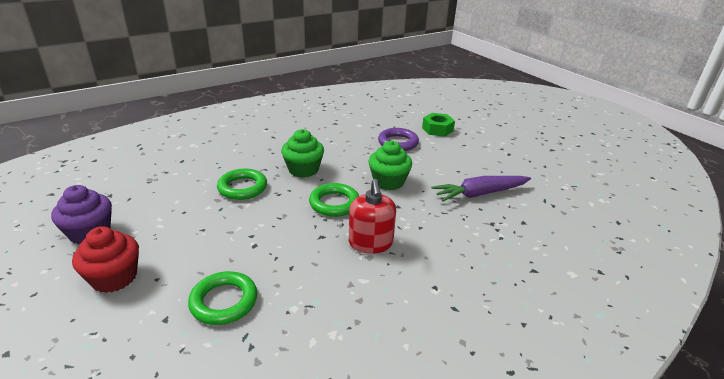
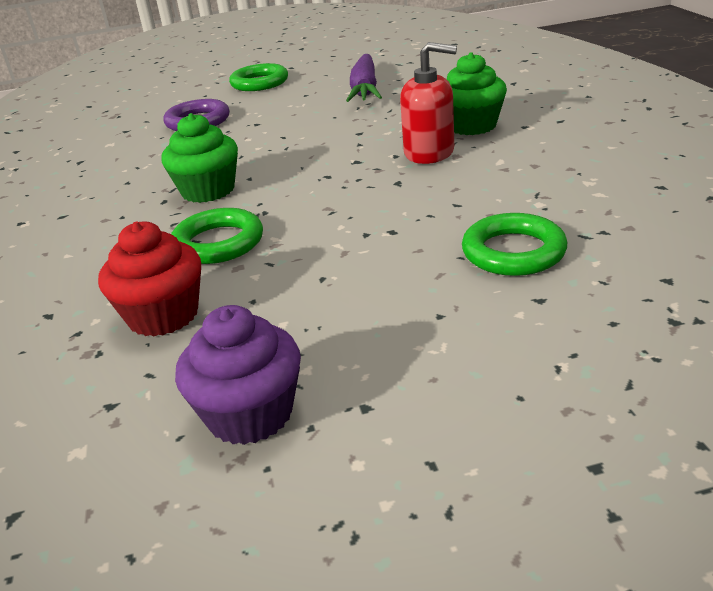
camera: 65 degrees left, 0 degrees up
(114, 277) = (419, 361): red cupcake -> red cupcake (163, 315)
(334, 203) = (323, 171): green ring -> green ring (259, 83)
(388, 182) = (297, 134): green cupcake -> green cupcake (471, 126)
(437, 129) = (188, 95): green nut -> none

